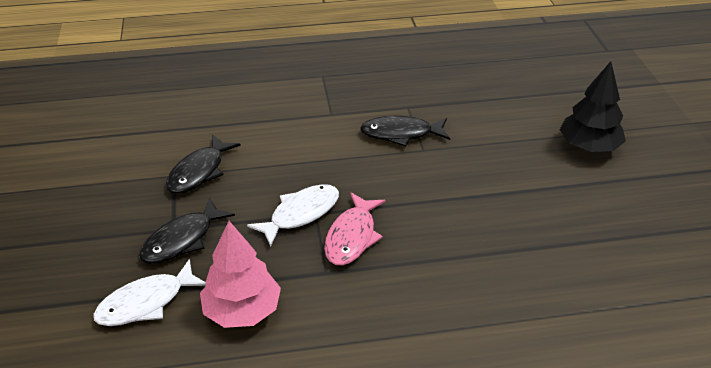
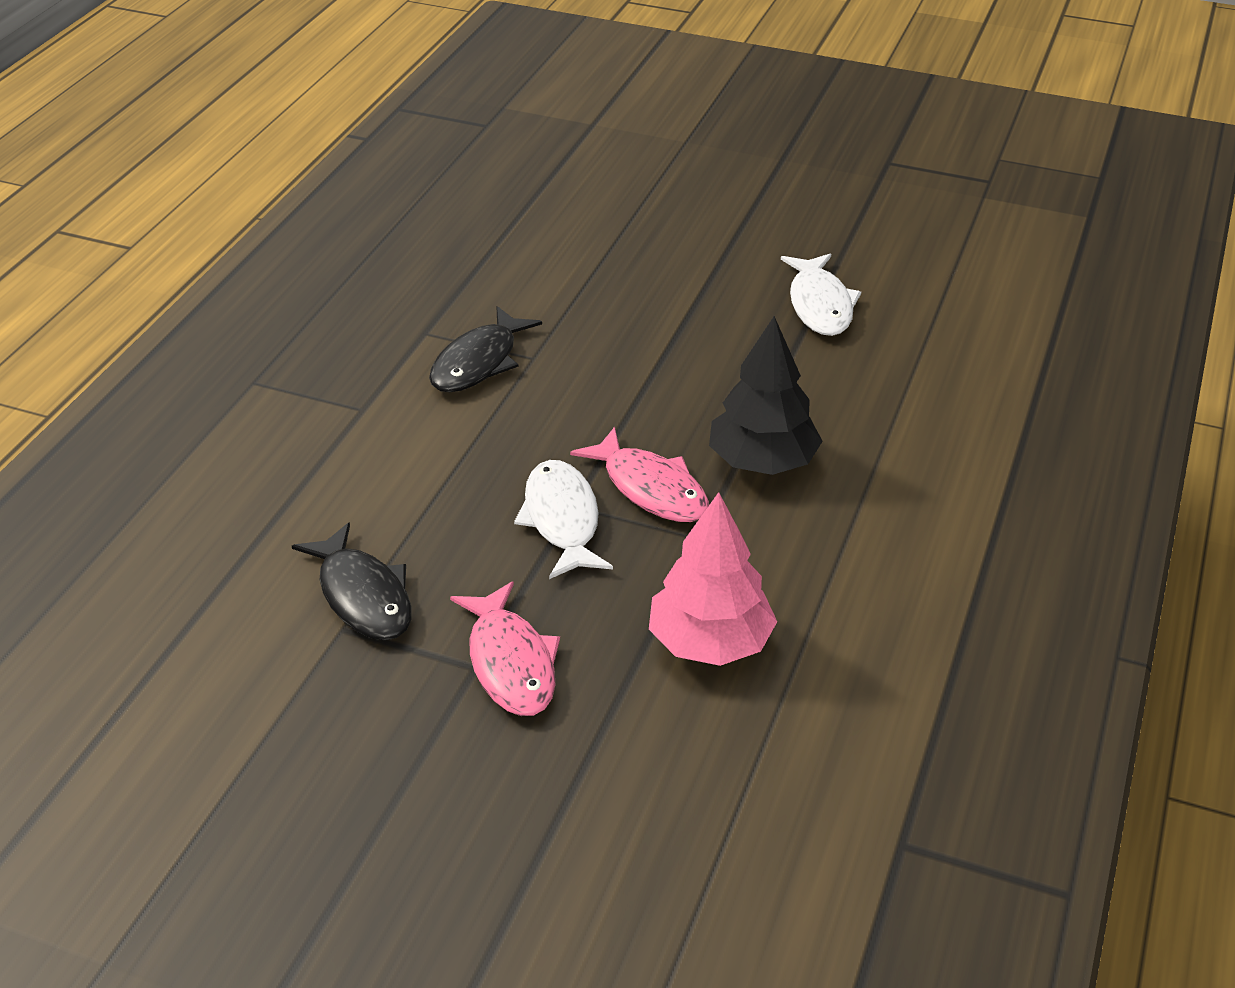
camera: 60 degrees left, 0 degrees up
(146, 302) = (617, 742): white fish -> white fish (819, 305)
(182, 240) = (510, 663): black fish -> pink fish
(589, 146) = (657, 229): black tree -> black tree (762, 462)

